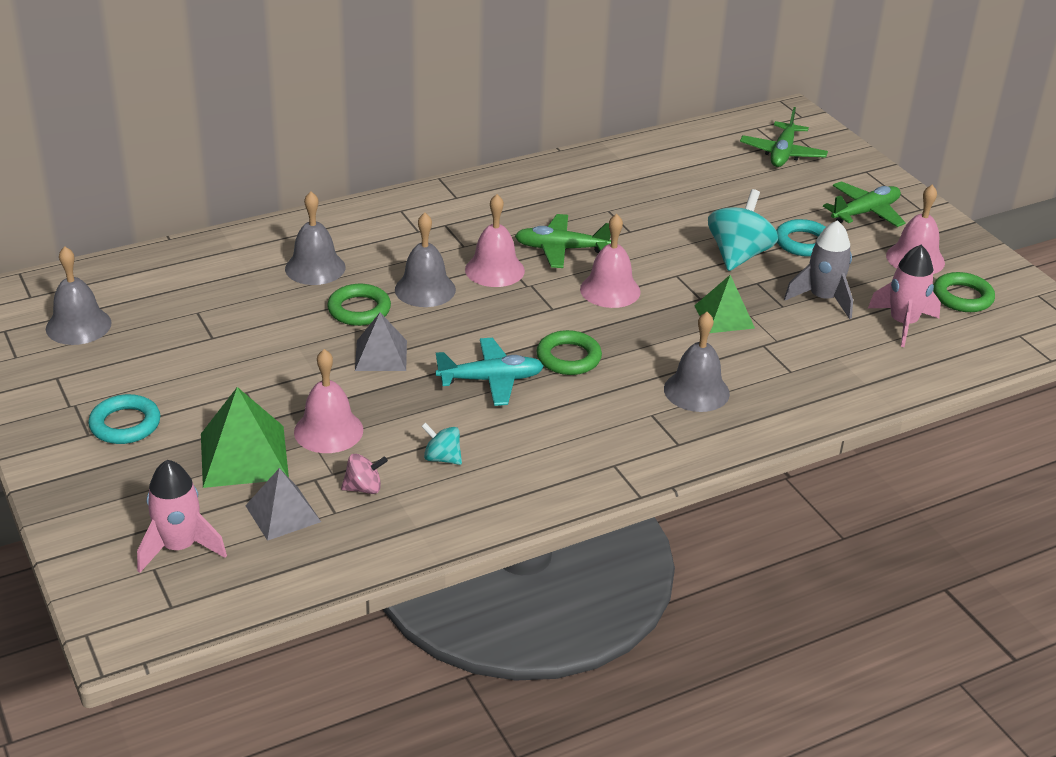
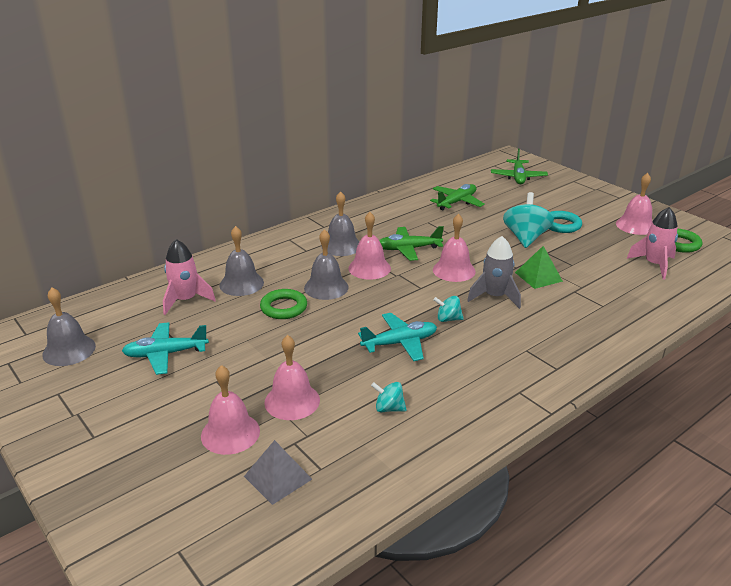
camera: 10 degrees left, 5 degrees down
(125, 424) = (124, 423): turquoise ring -> none
(179, 547) = (197, 525): pink rocket -> pink rocket (186, 300)
(193, 349) = (166, 354): none -> turquoise plane
(244, 456) = (230, 433): green pyramid -> pink bell
(364, 488) = (337, 443): pink spinning top -> none
(381, 355) = (312, 337): grey pyramid -> none
(568, 358) = (448, 319): green ring -> turquoise spinning top
(696, 391) = (548, 328): grey bell -> grey bell (341, 246)
(822, 299) = (594, 257): grey rocket -> grey rocket (494, 296)
(865, 212) = (588, 203): green plane -> green plane (456, 202)

